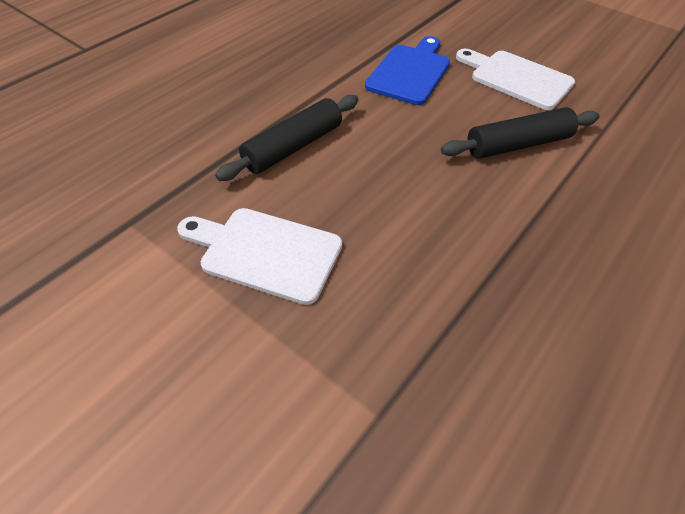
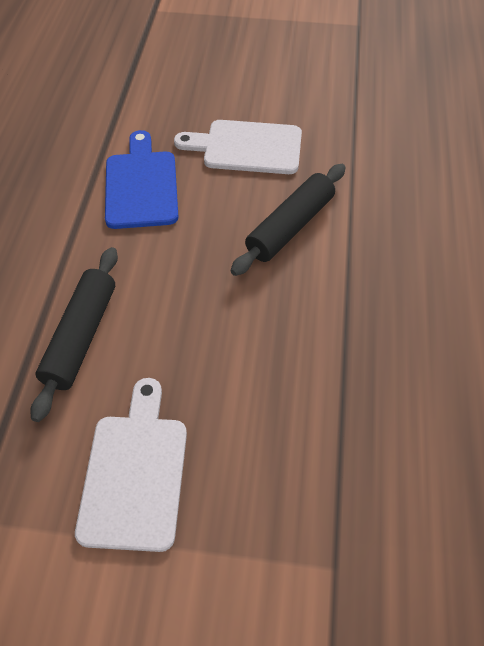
camera: 30 degrees left, 5 degrees up
(265, 253) = (135, 472): white cutting board -> white cutting board turned 105 degrees clockwise

